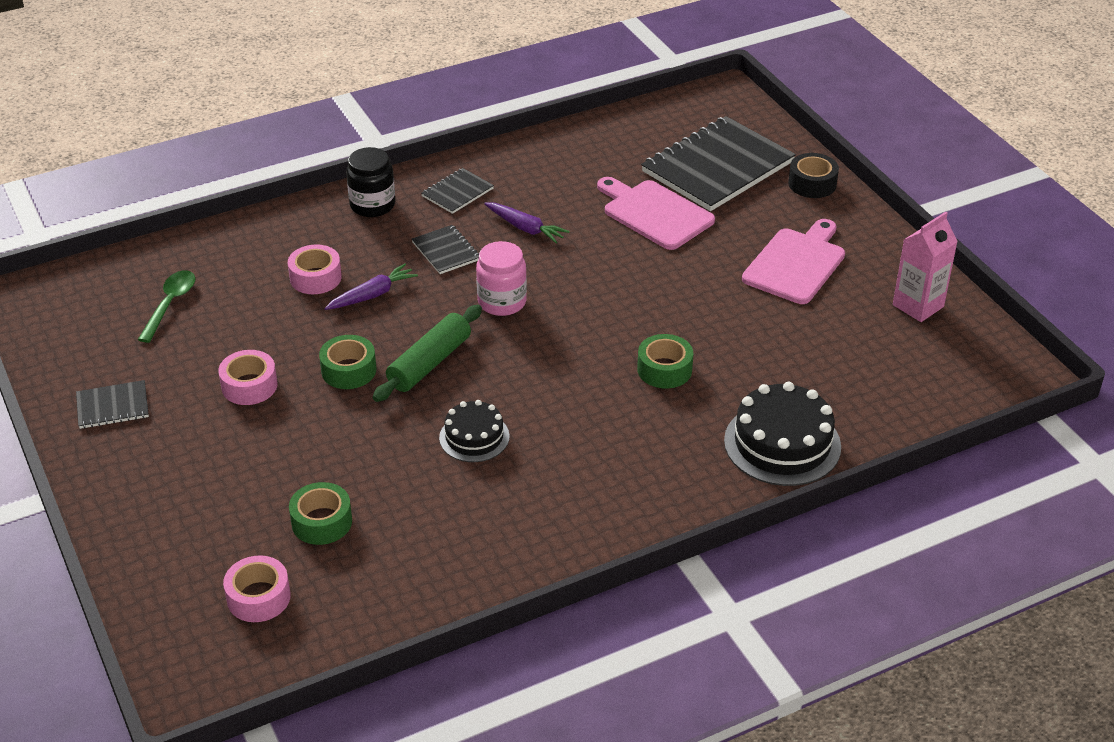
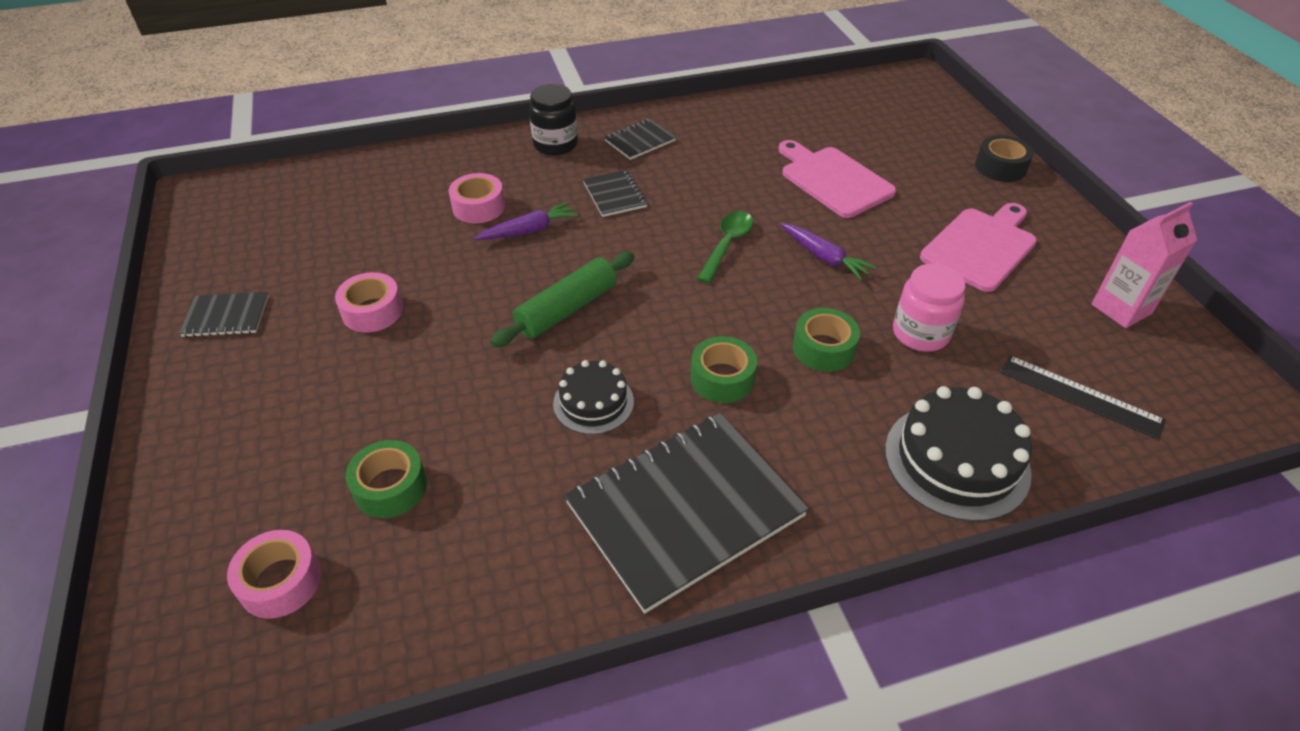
camera: 10 degrees right, 5 degrees up
(170, 305) = (329, 218): green spoon -> green spoon (727, 245)
(349, 370) = (480, 307): green tape -> green tape (722, 378)
(502, 302) = (659, 252): pink jar -> pink jar (920, 333)
(525, 228) = (699, 181): purple carrot -> purple carrot (824, 257)
(717, 167) = (902, 142): black notebook -> black notebook (684, 509)
(881, 382) = (1080, 396): none -> black ruler

